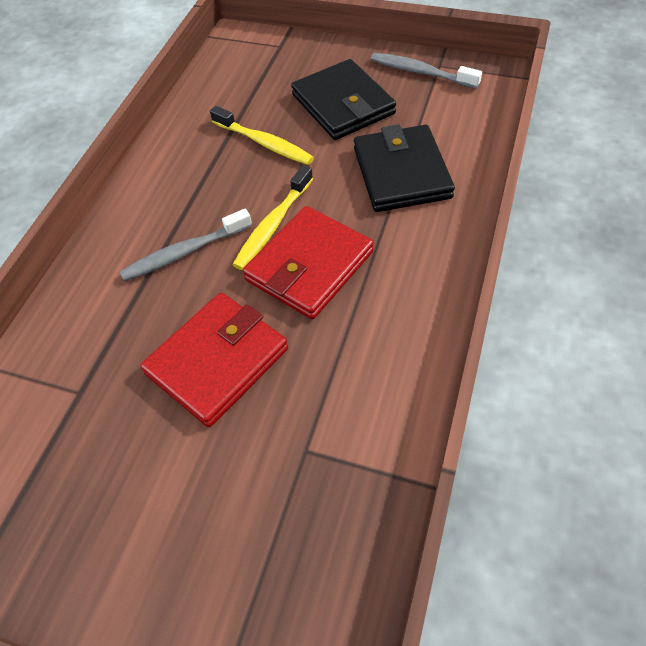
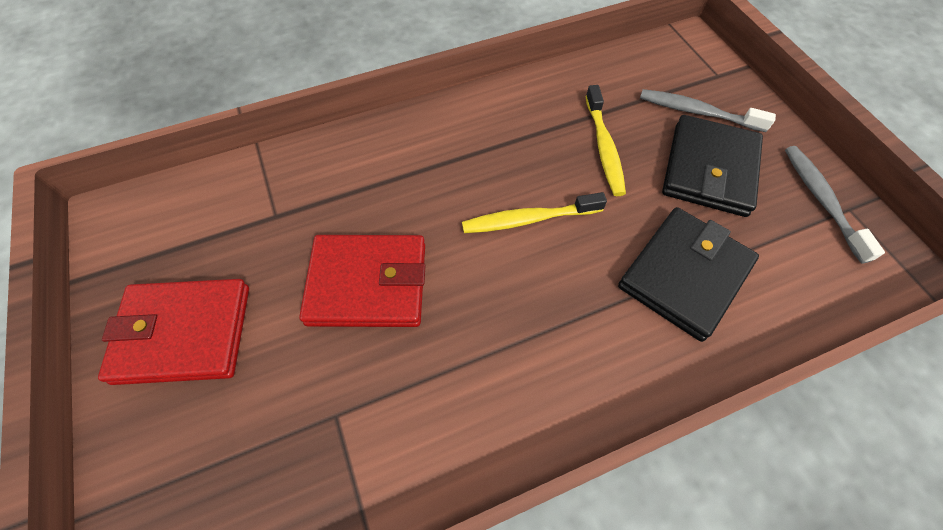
camera: 45 degrees right, 5 degrees up
(184, 252) = (446, 181): grey toothbrush -> grey toothbrush (697, 112)
(309, 266) = (513, 279): red wallet -> red wallet (184, 333)

